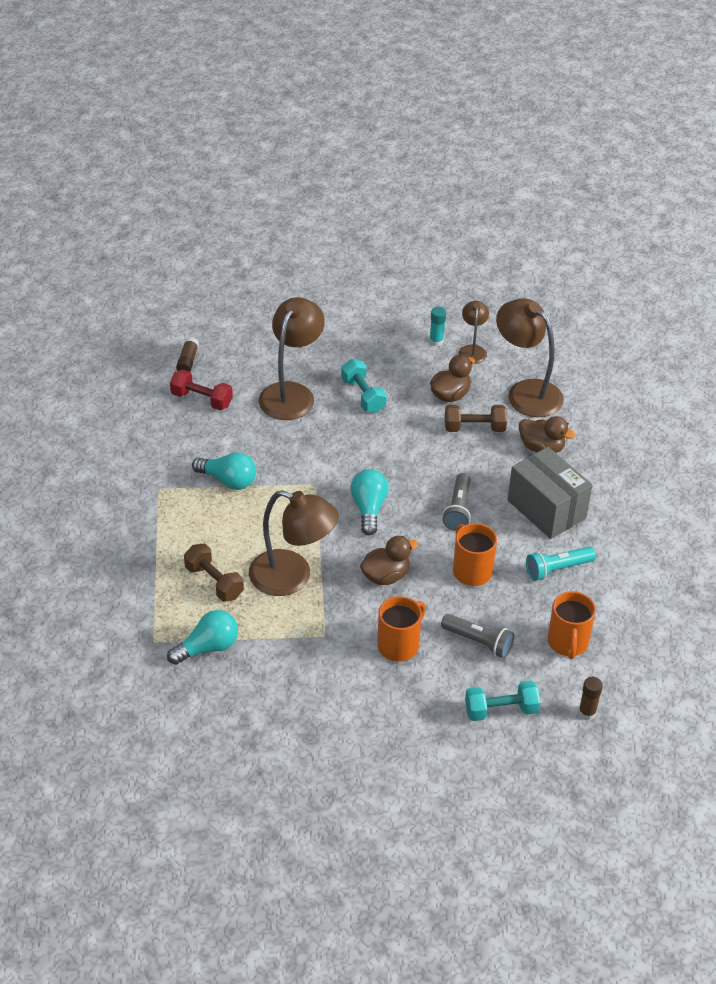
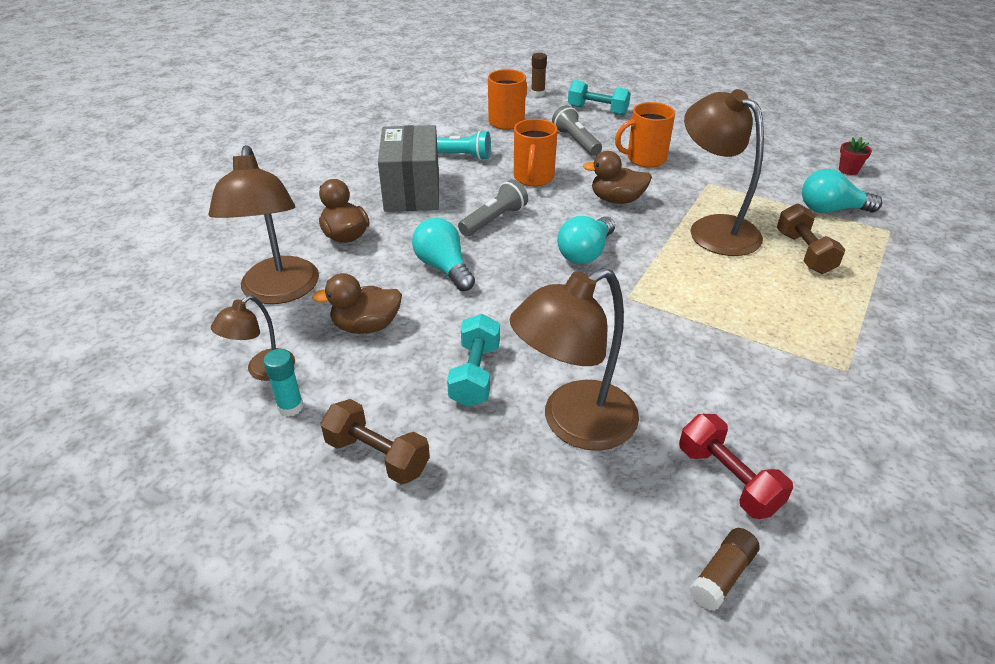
camera: 145 degrees left, 5 degrees down
(207, 721) = (848, 170): none -> red flower pot
(228, 480) = (740, 342): turquoise light bulb -> turquoise light bulb (443, 268)
(474, 428) = (386, 280): brown dumbbell -> brown dumbbell (377, 456)

